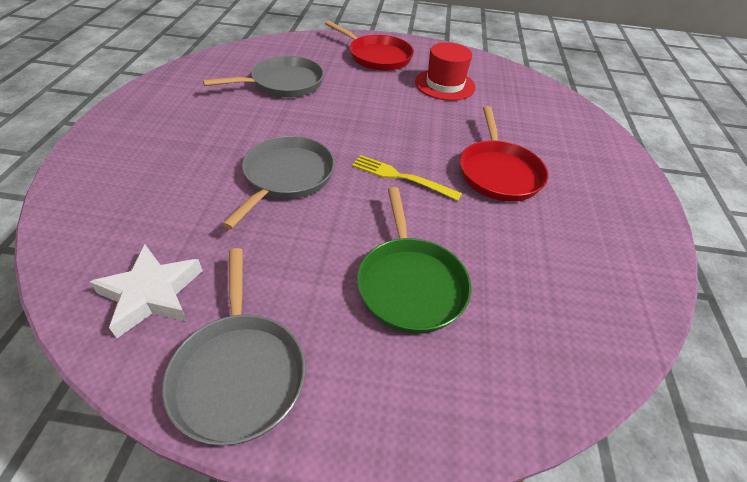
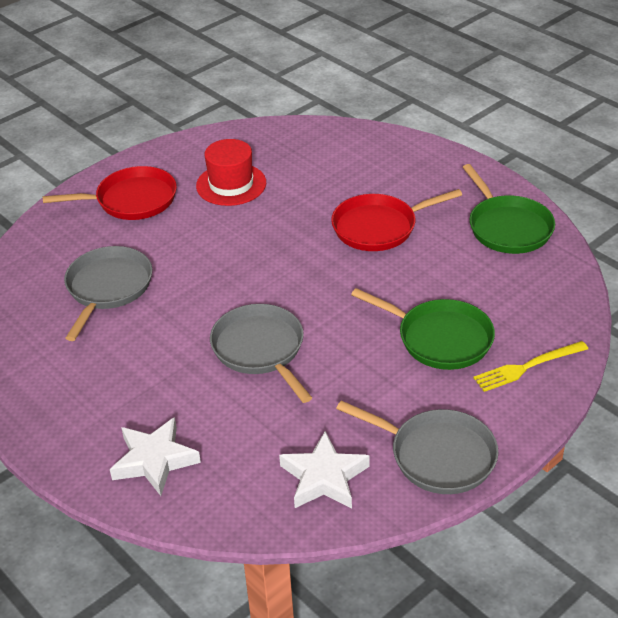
camera: 45 degrees left, 5 degrees down
(115, 181) = (154, 460): none -> white star
(401, 177) = (329, 283): yellow fork -> yellow fork (527, 367)
(499, 173) = (378, 227): red pan -> red pan turned 120 degrees clockwise
(613, 255) = (508, 227): none -> green pan

